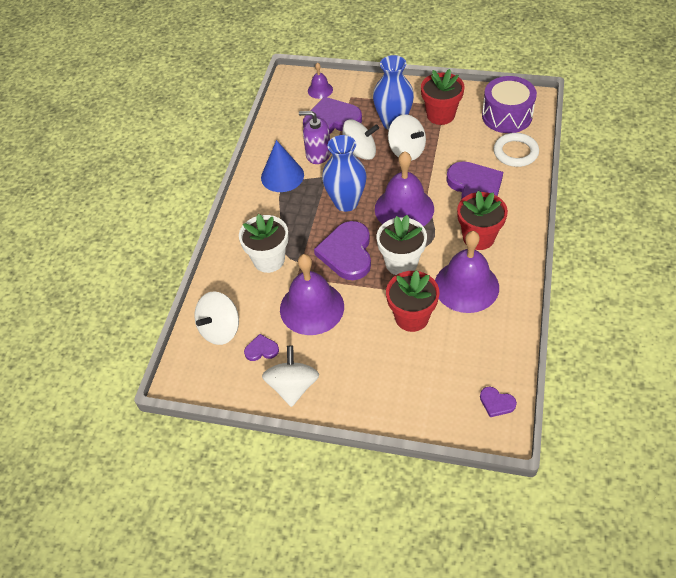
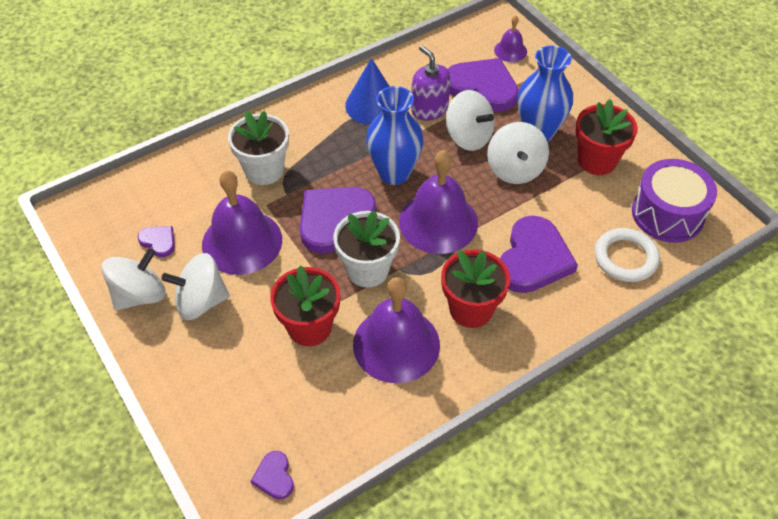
camera: 40 degrees right, 0 degrees up
(220, 329) = (152, 196): white spinning top -> white spinning top (201, 301)

